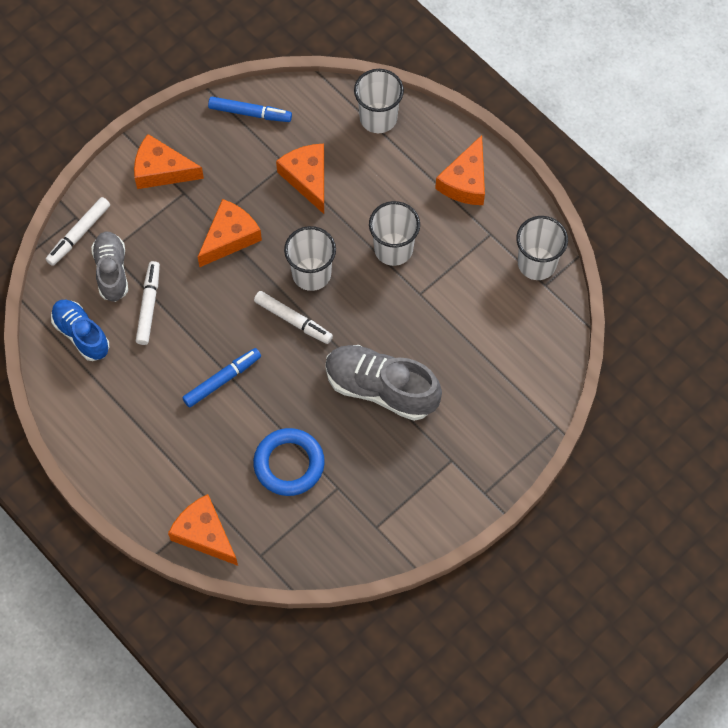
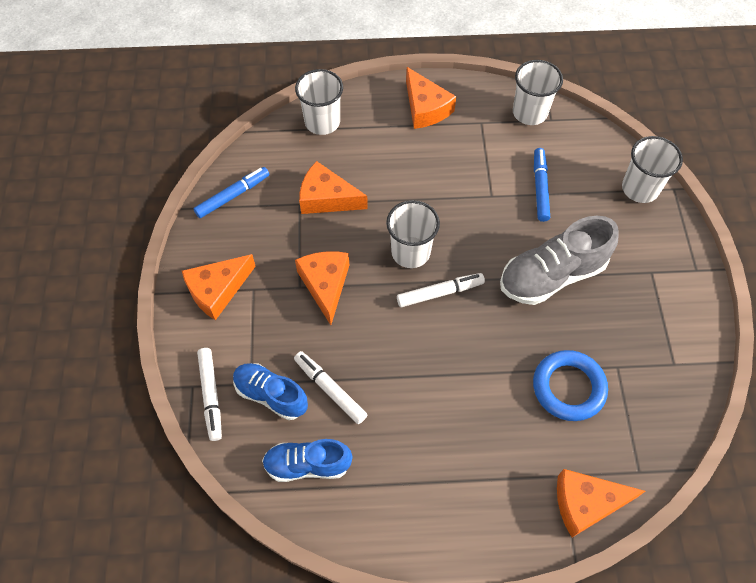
camera: 50 degrees left, 5 degrees down
(112, 271) = (271, 395): grey shoe -> blue shoe
(222, 380) = (449, 382): blue marker -> blue marker (540, 188)
(393, 249) = (439, 186): white cup -> white cup (640, 188)

